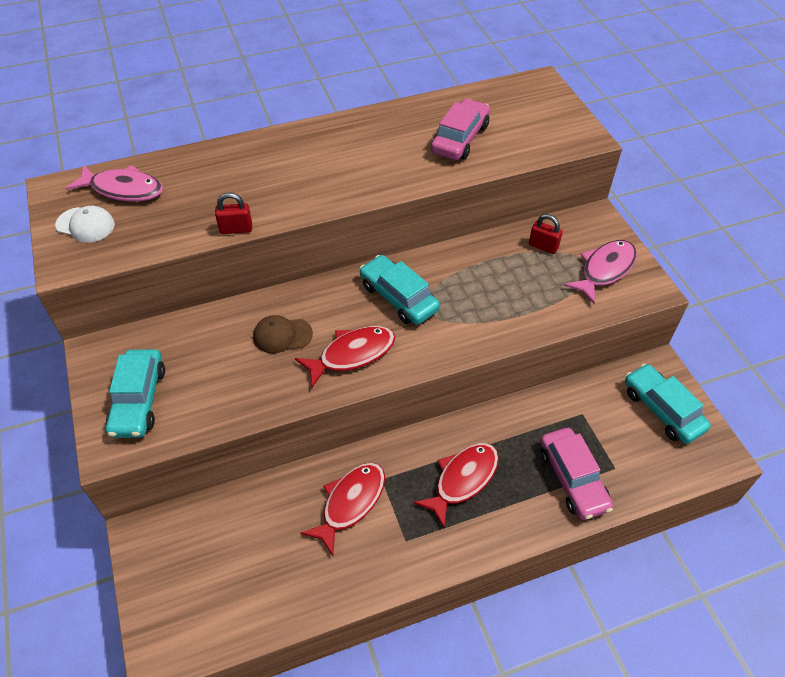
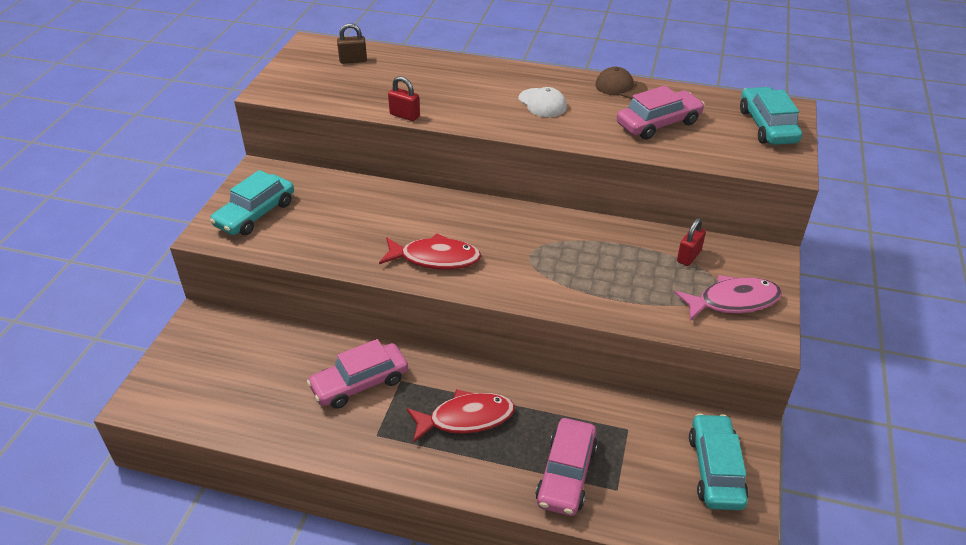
camera: 35 degrees right, 10 degrees down
(85, 225) = (305, 72): white cap -> white cap (542, 103)
(123, 189) = (353, 60): pink fish -> brown padlock
(282, 335) = (395, 220): brown cap -> brown cap (620, 87)
(350, 503) = (360, 383): red fish -> pink car
(398, 297) = (515, 236): turquoise car -> turquoise car (767, 126)
(543, 246) = (689, 256): red padlock -> red padlock turned 60 degrees clockwise

